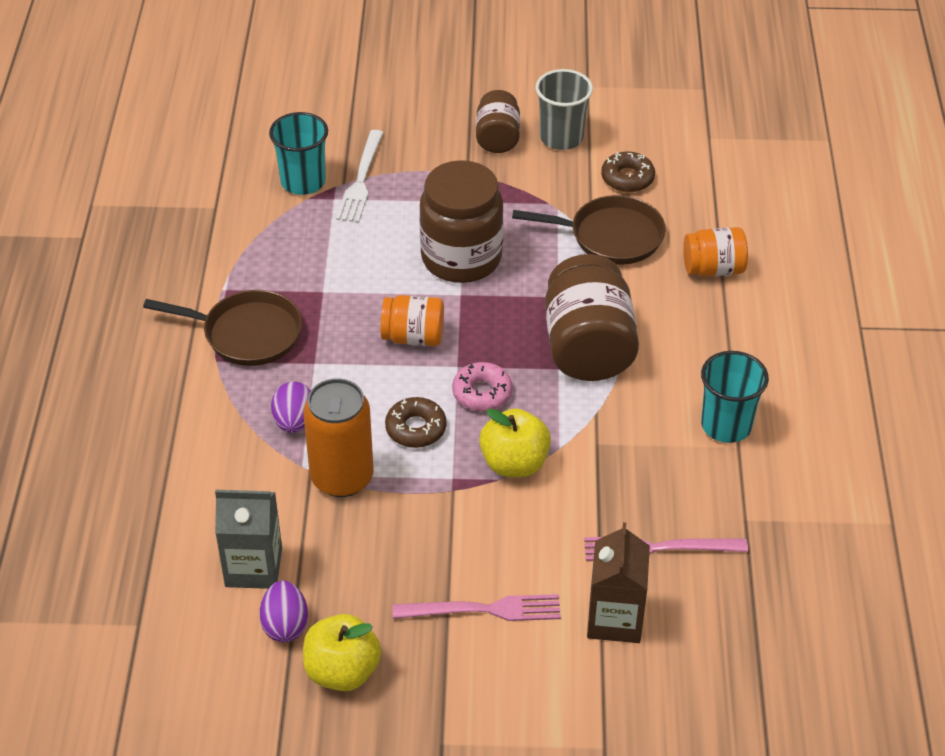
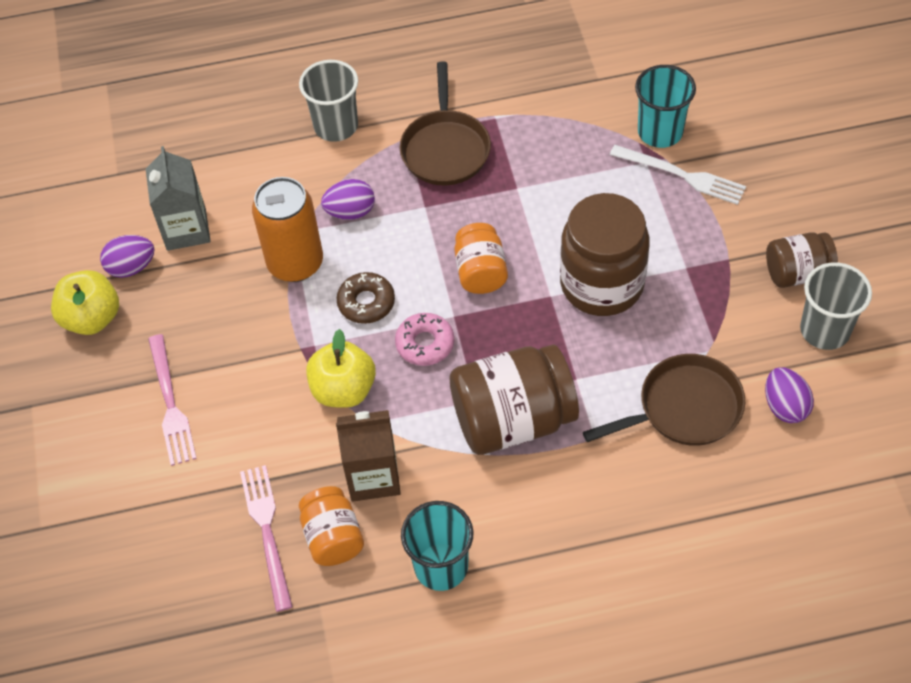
camera: 80 degrees right, 10 degrees up
(170, 414) = (336, 126): none -> grey cup
(361, 180) = (681, 175): white fork -> white fork turned 150 degrees counterclockwise
(610, 236) = (684, 408): brown pan -> brown pan turned 105 degrees counterclockwise
(615, 619) = (178, 510): brown carton -> brown carton (373, 476)
(627, 178) = (785, 406): brown donut -> purple egg
(713, 269) = (670, 516): orange jar -> orange jar (333, 537)

